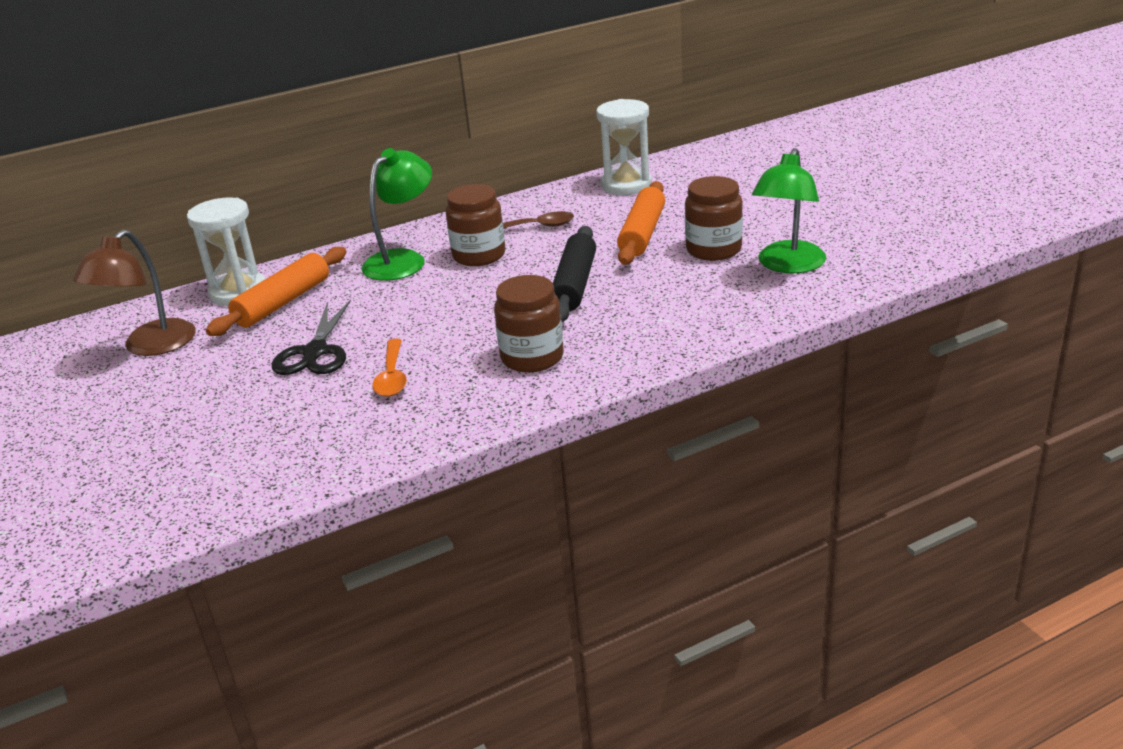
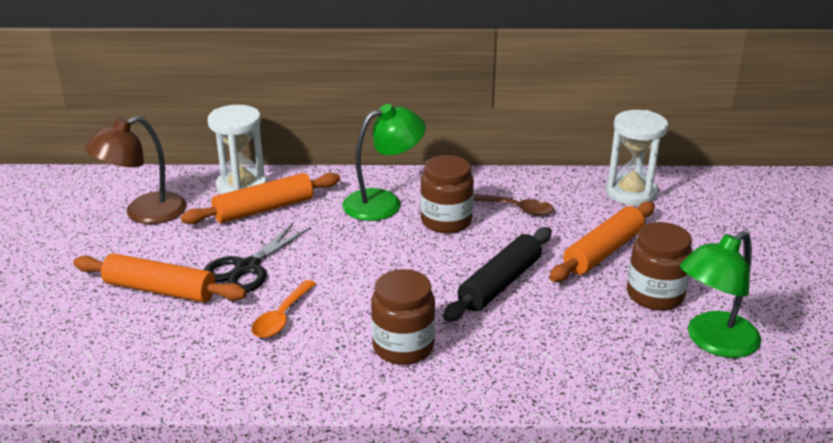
camera: 25 degrees right, 0 degrees up
(239, 399) = (160, 290): none -> orange rolling pin

